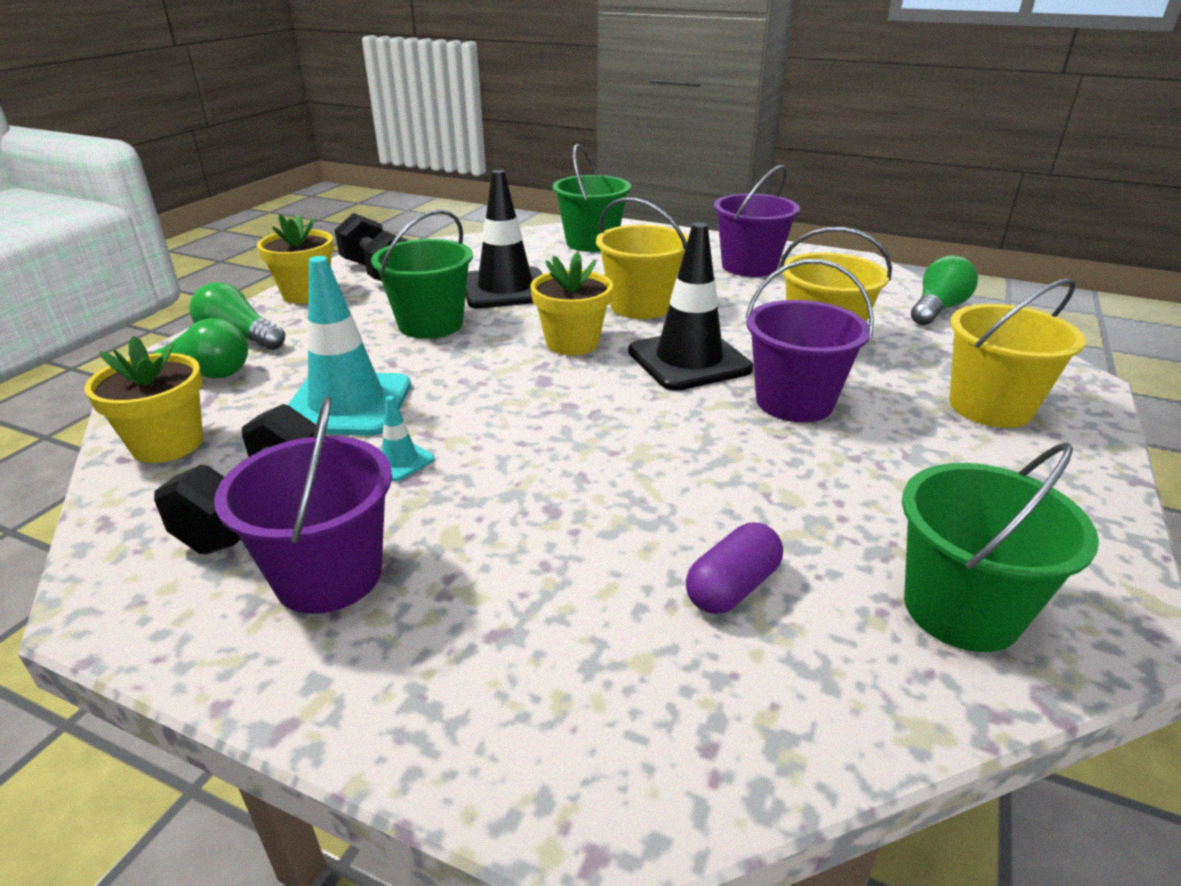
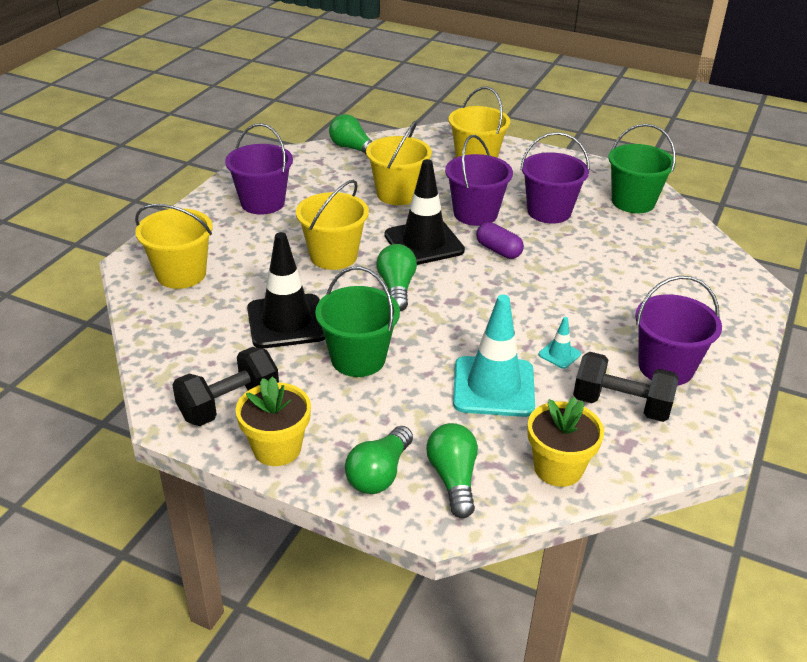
camera: 90 degrees left, 5 degrees up
(572, 343) = (396, 288): yellow flower pot -> green light bulb
(591, 243) = (181, 274): green bucket -> yellow bucket
(732, 587) = (636, 250): purple capsule -> purple capsule (498, 250)
(843, 478) = (549, 211): none -> purple bucket

